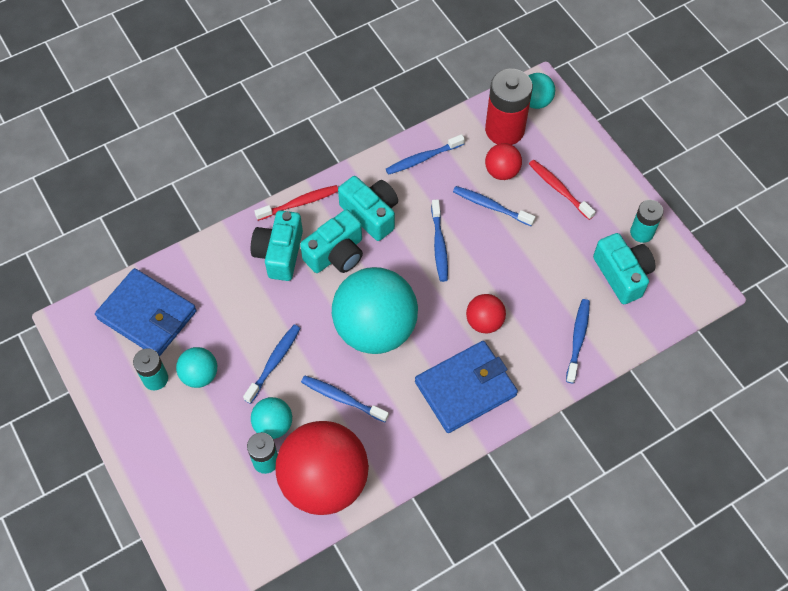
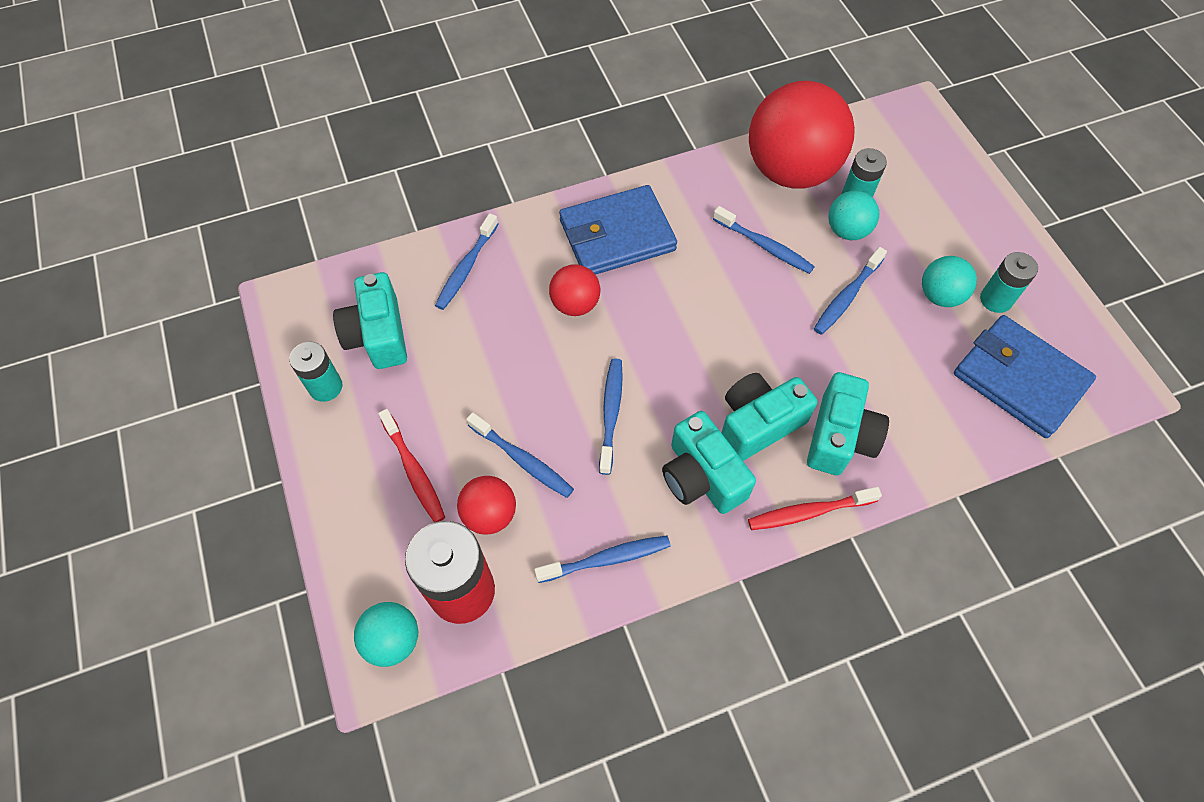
camera: 170 degrees left, 0 degrees up
(375, 329) = (715, 317): turquoise ball -> none

